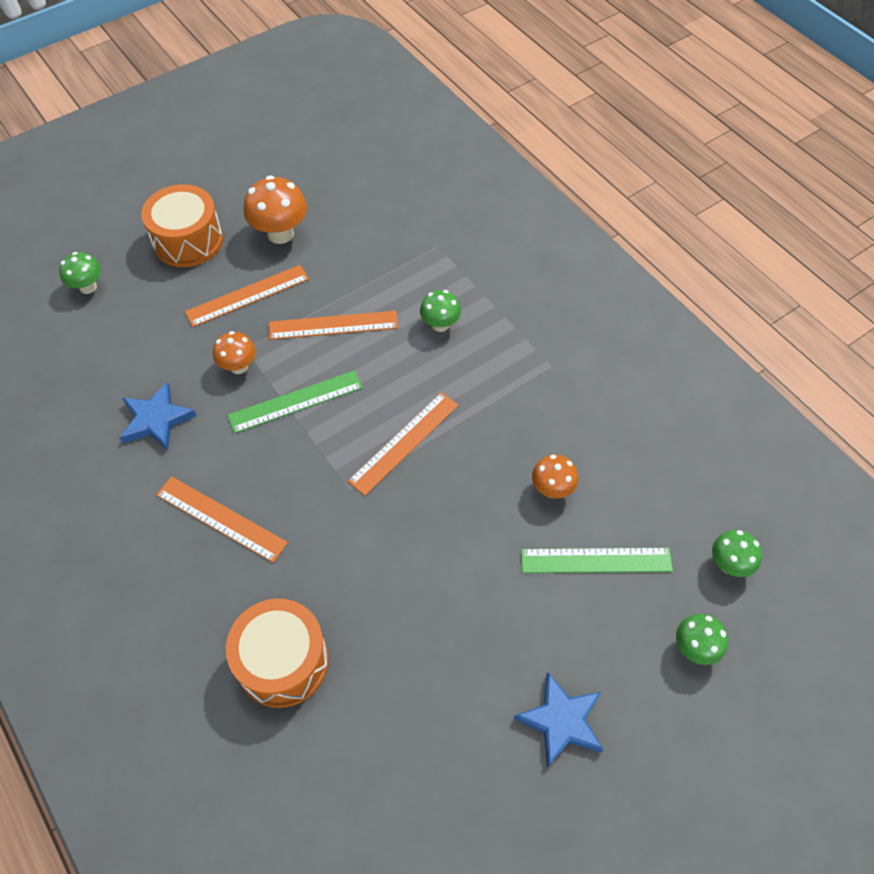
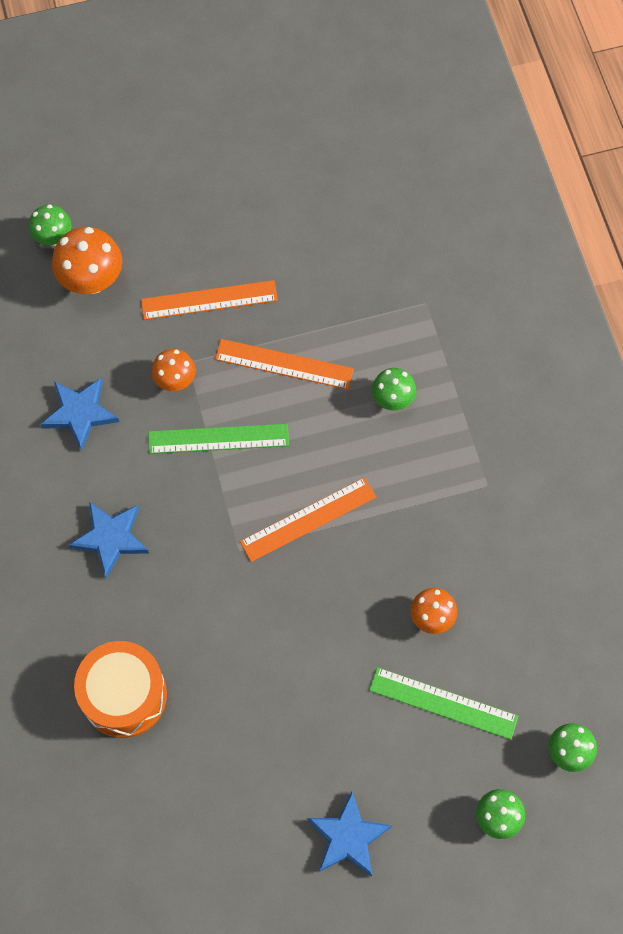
camera: 20 degrees right, 10 degrees up
(188, 240) = (168, 212): orange drum -> none
(221, 518) = (111, 538): orange ruler -> blue star
(280, 233) = (266, 234): orange mushroom -> orange mushroom (92, 280)

